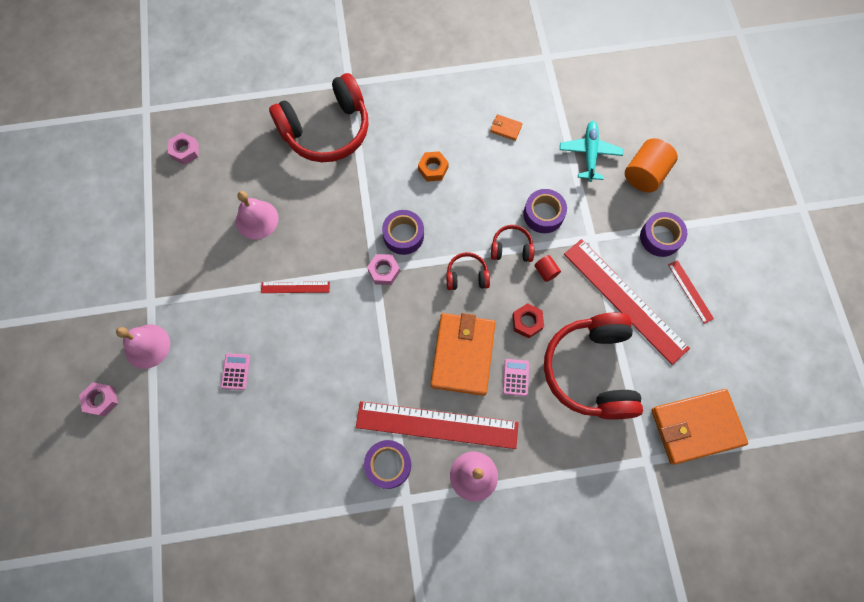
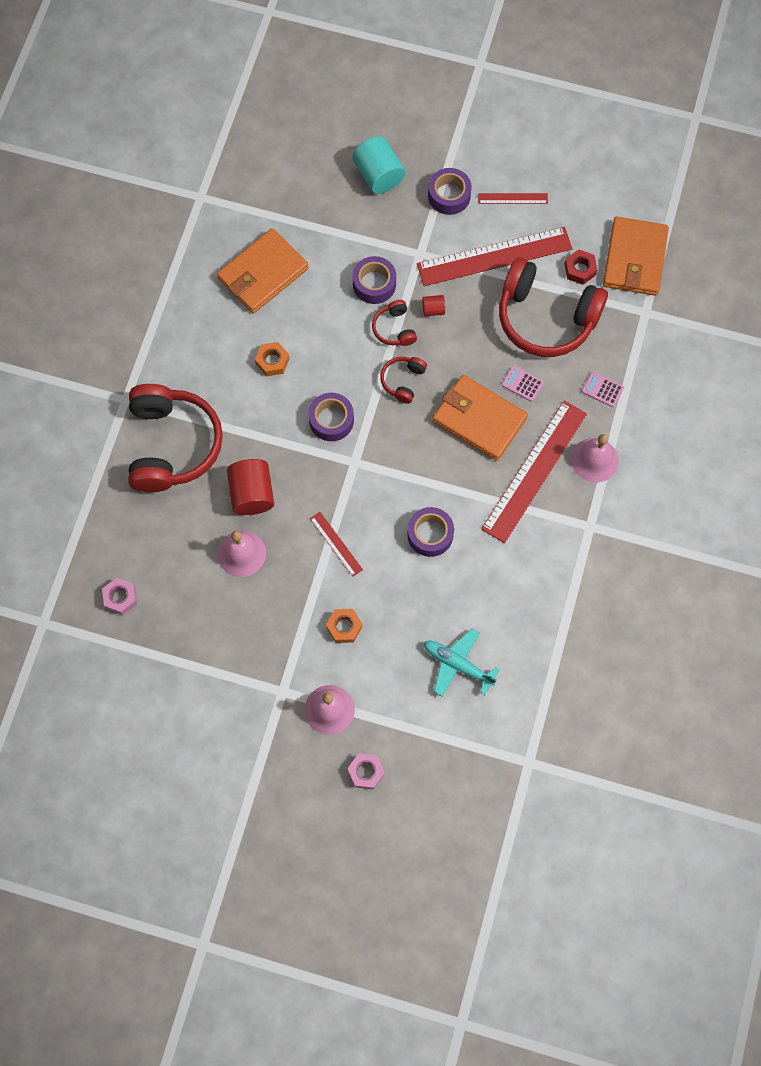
camera: 65 degrees left, 0 degrees up
(224, 326) = (344, 627): none -> orange nut
(235, 371) = (397, 632): pink calculator -> pink calculator (602, 389)
(295, 287) = (336, 544): red ruler -> red ruler turned 60 degrees counterclockwise
(311, 204) = (252, 494): none -> red cylinder
(384, 271) = (360, 454): pink nut -> none
(388, 465) = (551, 528): purple tape -> purple tape (430, 534)
(505, 128) = (263, 273): orange wallet -> orange wallet, size x2.46
(511, 248) = (394, 328): red headphones -> red headphones turned 45 degrees counterclockwise
(527, 322) = (475, 349): red nut -> red nut (580, 269)
(589, 153) = (331, 212): turquoise plane -> turquoise plane (457, 664)
(645, 174) = (378, 175): orange cylinder -> turquoise cylinder

